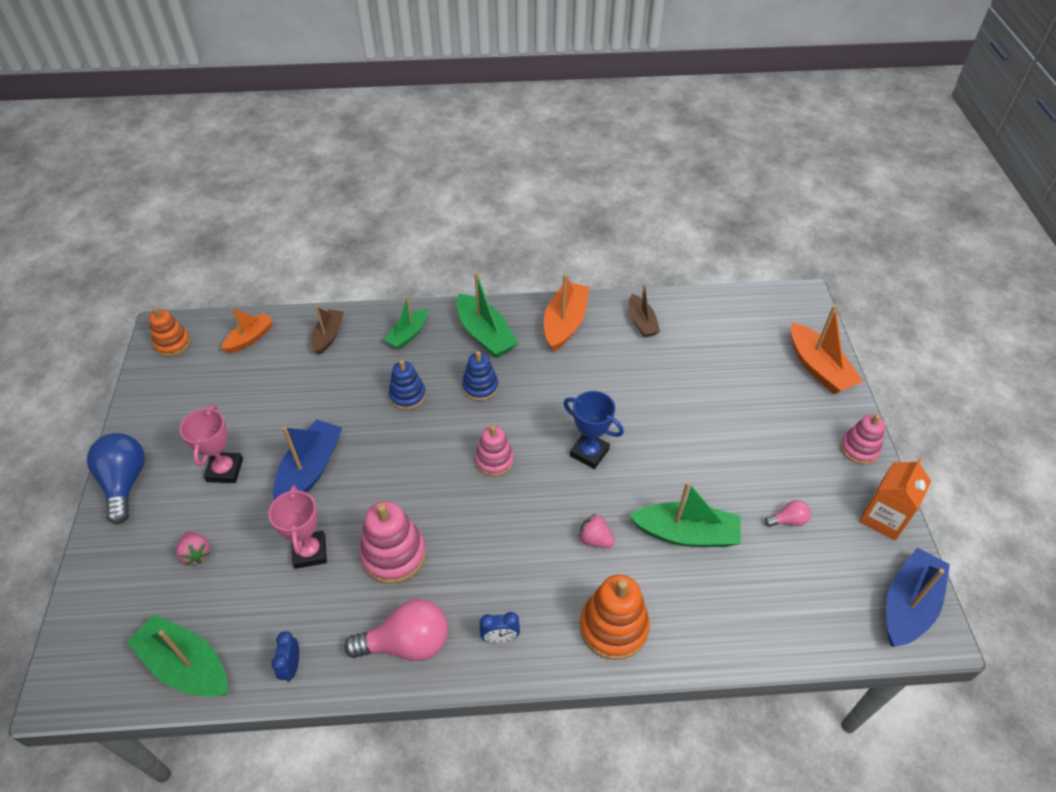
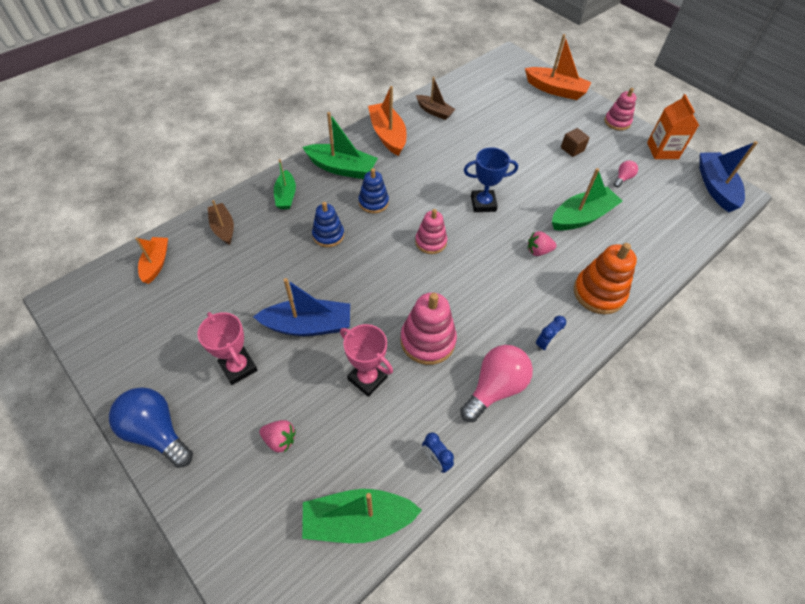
camera: 40 degrees left, 5 degrees up
(173, 344) = (86, 304): orange stacking toy -> none
(310, 470) = (308, 325): blue boat -> blue boat turned 105 degrees clockwise
(760, 450) = (572, 149): none -> brown cube

